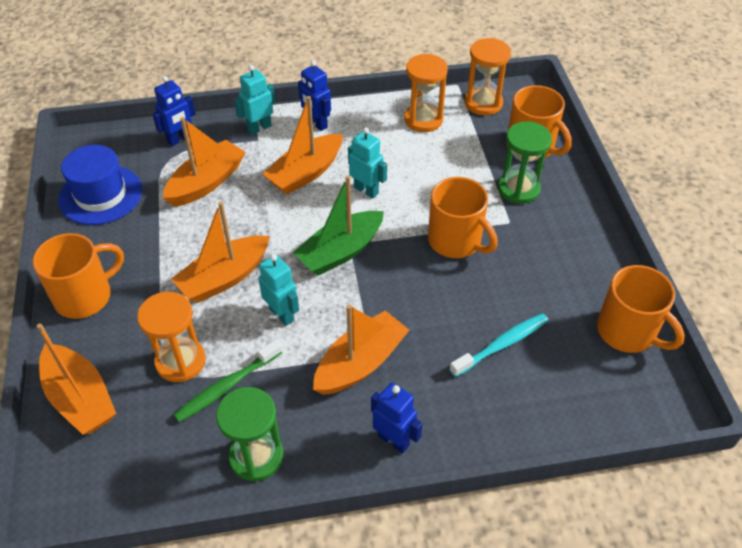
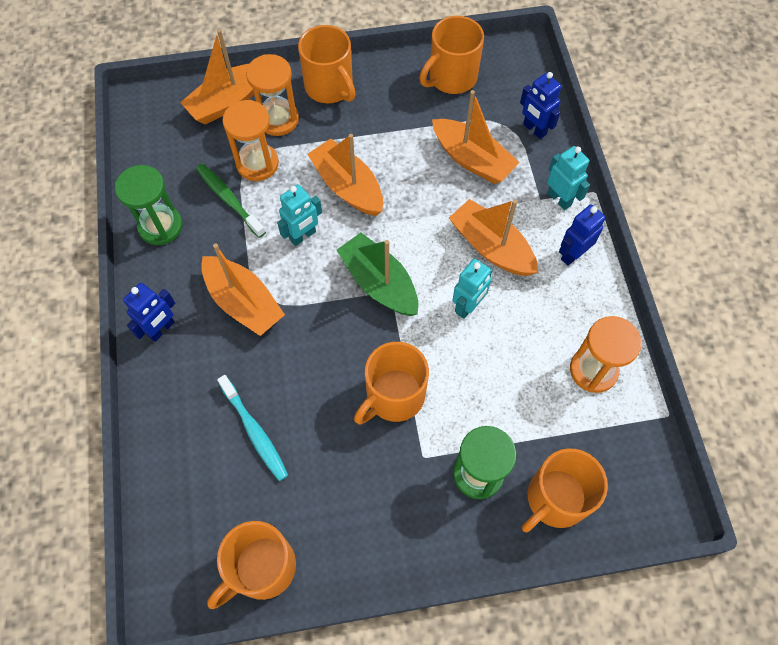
camera: 90 degrees right, 15 degrees up
(100, 195) = (451, 78): blue hat -> orange mug
(483, 103) = (634, 445): orange hourglass -> orange hourglass (278, 119)

